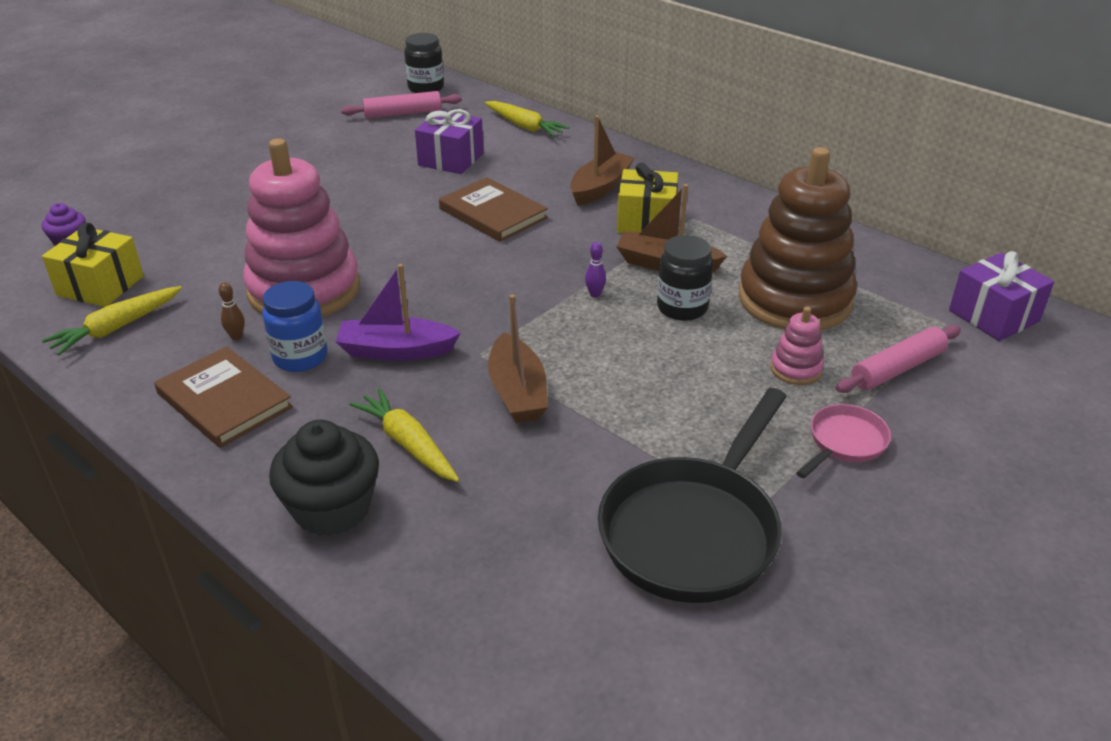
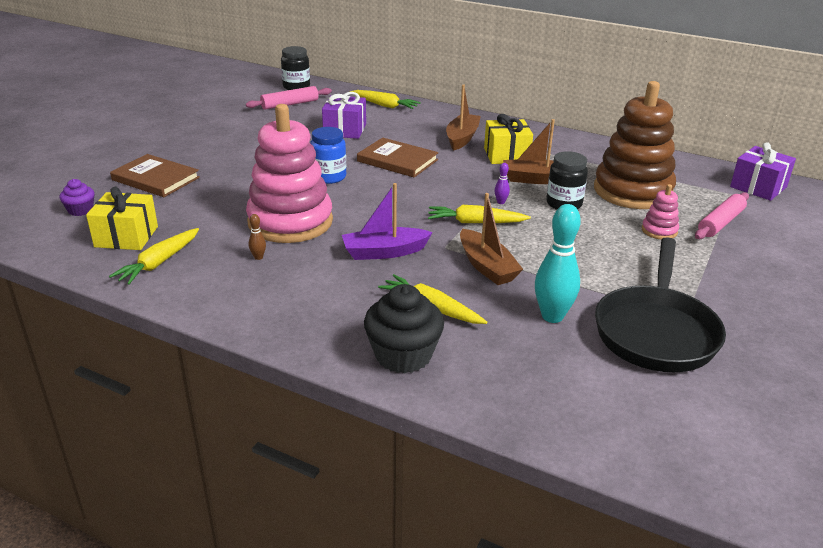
camera: 15 degrees left, 5 degrees down
(224, 400) = (276, 299): brown book -> brown book (155, 179)
(300, 357) = (316, 265): blue jar -> blue jar (329, 177)
(542, 321) = (475, 222): none -> yellow carrot
(561, 483) = (552, 316): none -> turquoise bowling pin
(844, 443) = (716, 268): pink pan -> none

